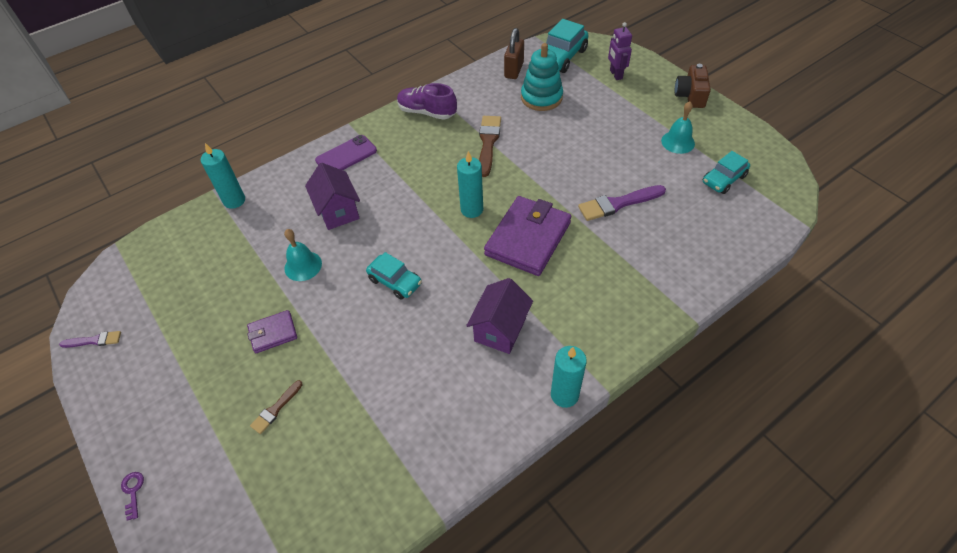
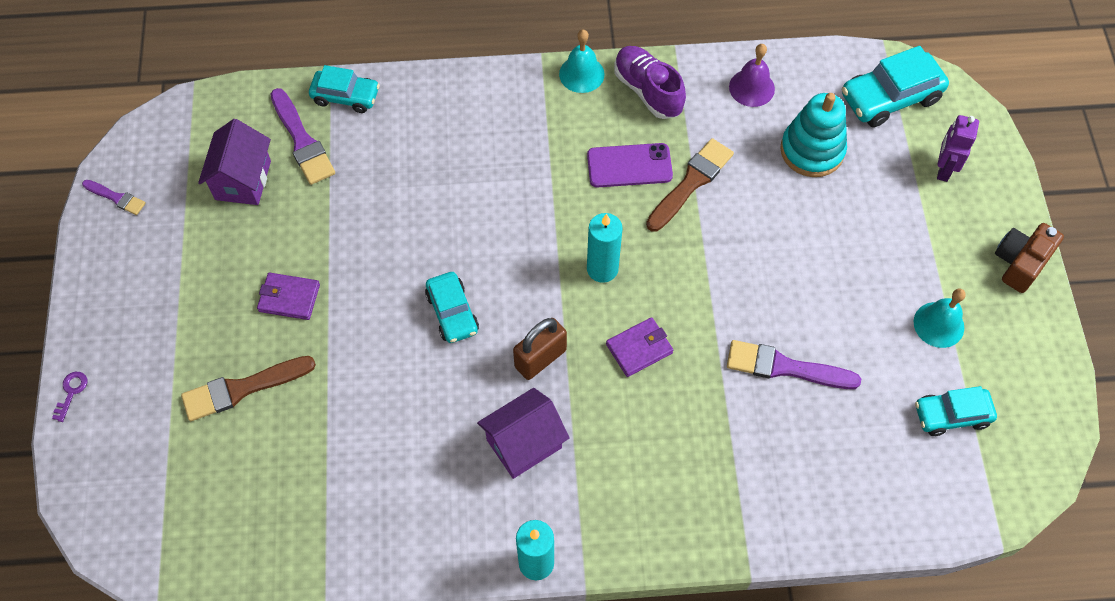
camera: 30 degrees right, 10 degrees up
(220, 238) = (302, 141): none -> purple brush
(234, 200) = (346, 96): turquoise candle -> turquoise car
(276, 409) = (242, 388): brown brush -> brown brush, size x1.76
(303, 266) = (368, 231): turquoise bell -> turquoise bell (581, 74)
(338, 211) = (449, 179): purple house -> purple house (243, 180)
(346, 155) = (508, 103): purple phone -> purple phone (629, 166)
(484, 85) = (751, 88): none -> purple bell
(514, 70) = (809, 84): brown padlock -> brown padlock (540, 358)
(528, 238) = (639, 348): purple wallet -> purple wallet, size x0.50

